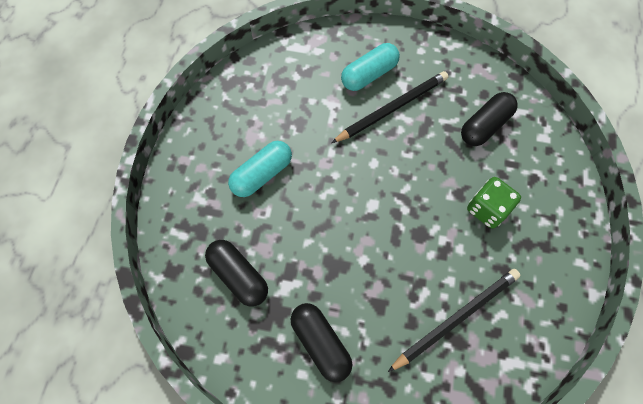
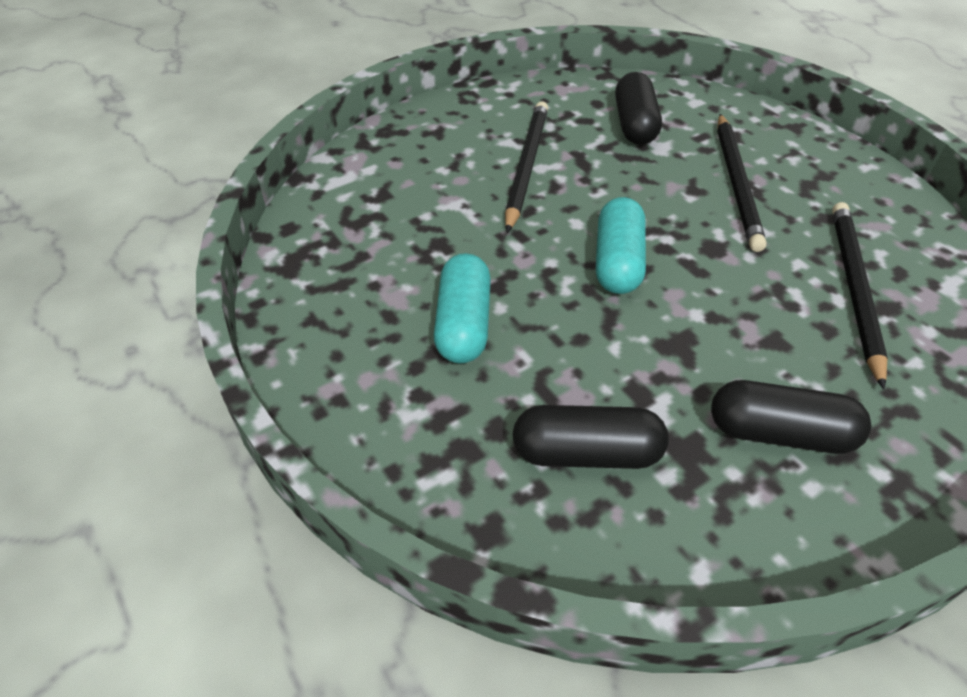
camera: 45 degrees left, 20 degrees down
(369, 74) = (460, 154): turquoise capsule -> turquoise capsule (617, 262)
(487, 209) = (736, 183): green dice -> black pencil

